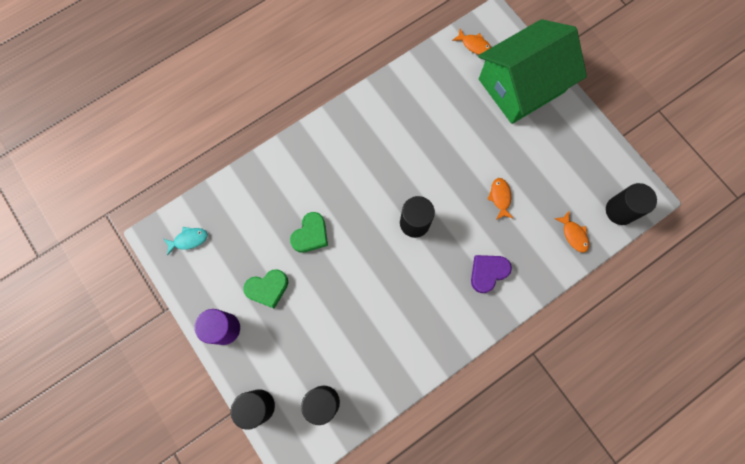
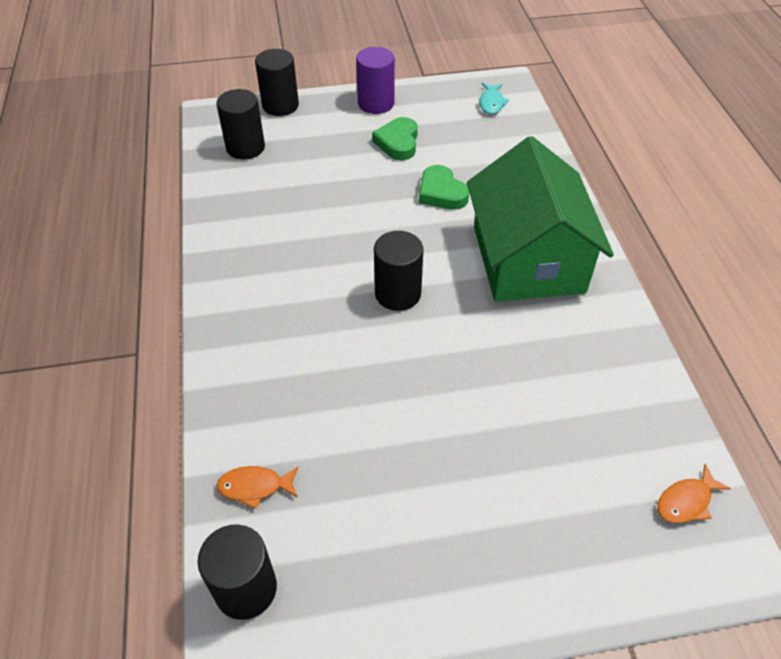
camera: 115 degrees right, 25 degrees down
(488, 272) = (276, 346): purple heart -> none
(500, 197) = (377, 411): orange fish -> none
(521, 85) = (572, 543): green house -> green house (528, 259)

